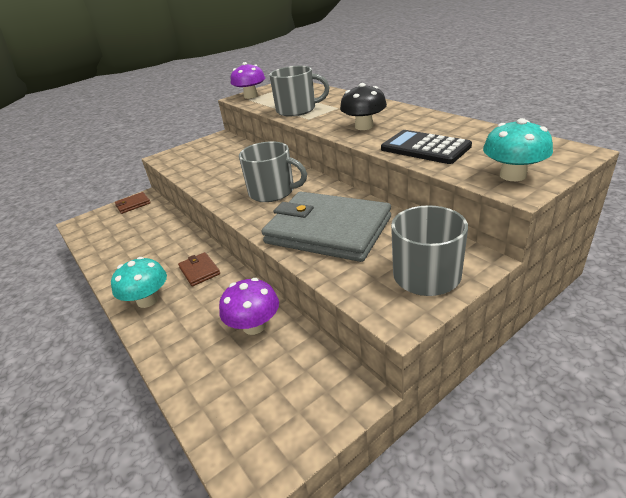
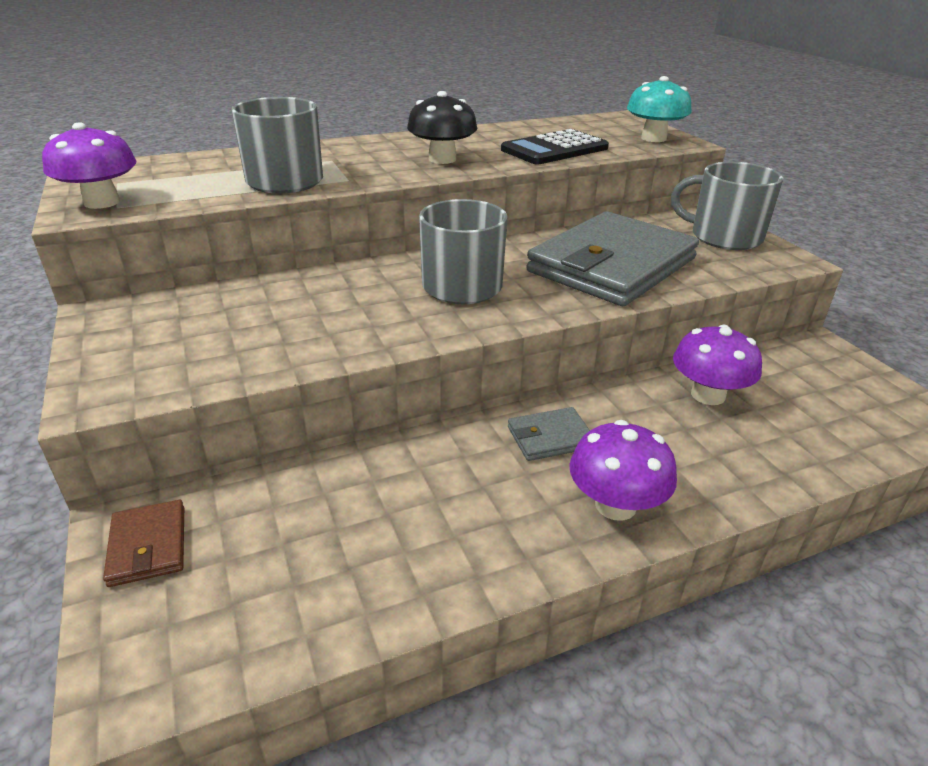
camera: 80 degrees left, 0 degrees up
(147, 300) = (615, 505): turquoise mushroom -> purple mushroom
(199, 271) = (550, 437): brown wallet -> grey wallet

